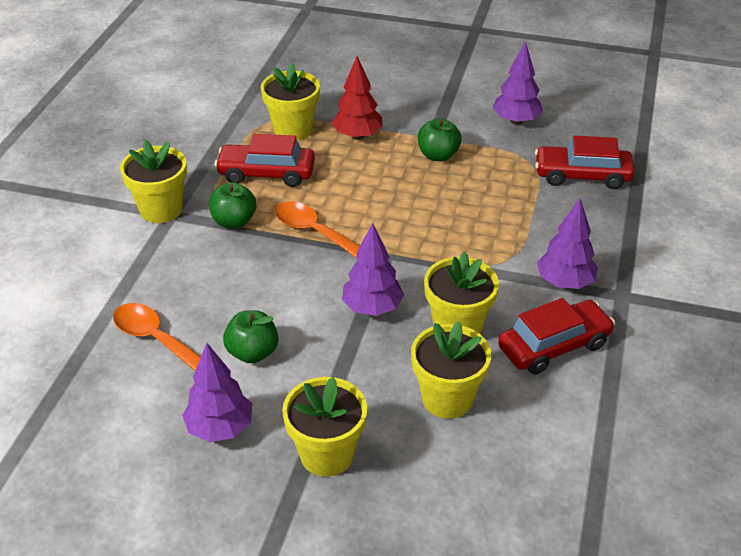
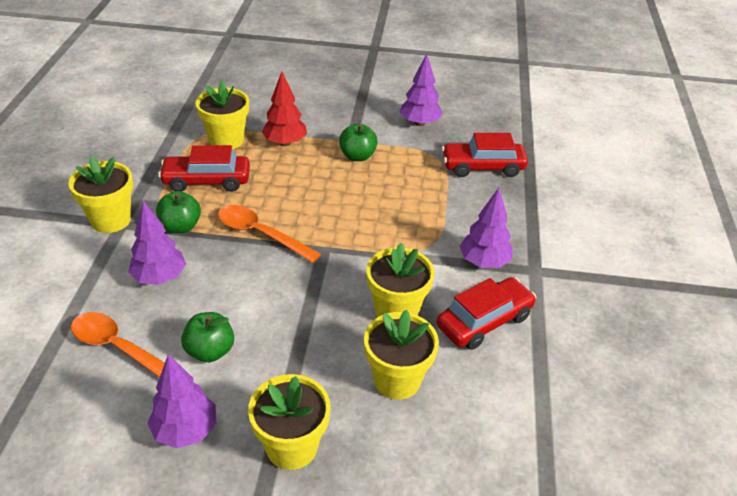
camera: 10 degrees left, 0 degrees up
(372, 308) = (317, 299): purple tree -> purple tree (160, 278)

